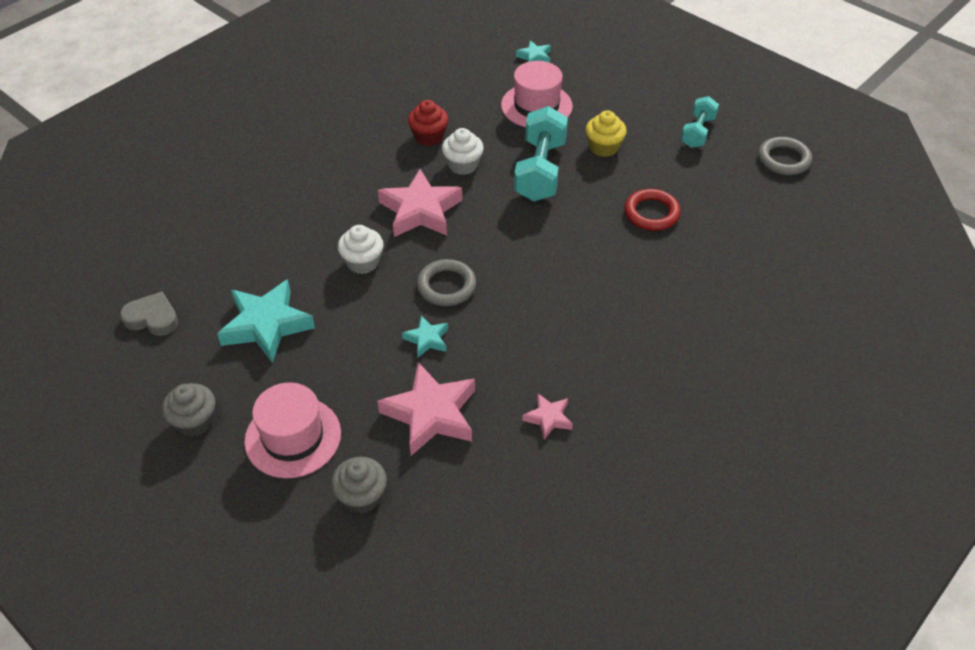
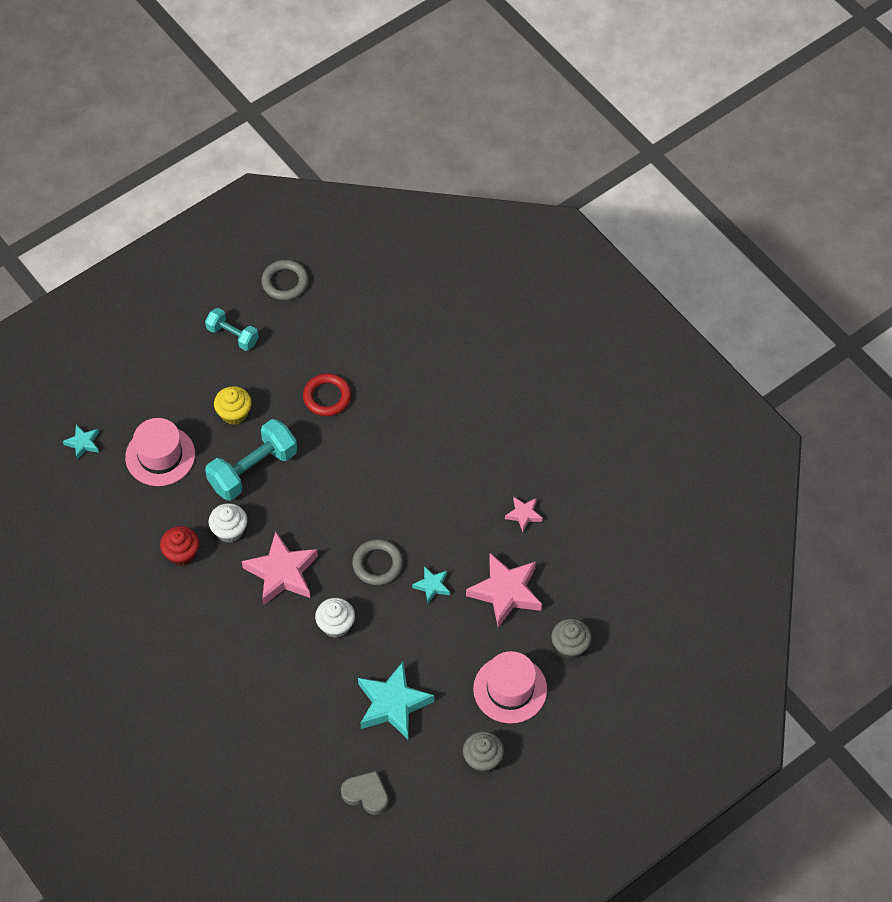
camera: 80 degrees left, 10 degrees up
(152, 318) = (366, 794): grey heart -> grey heart turned 90 degrees clockwise
(540, 171) = (253, 470): turquoise dumbbell -> turquoise dumbbell turned 60 degrees counterclockwise

